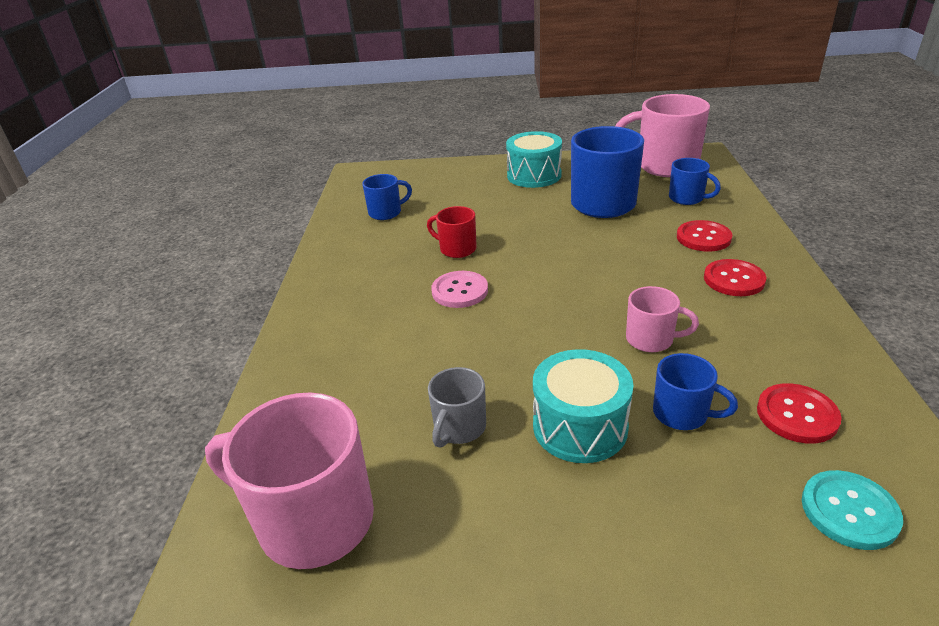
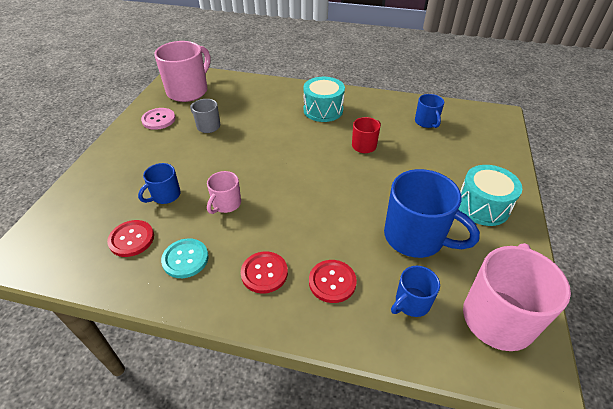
camera: 100 degrees right, 10 degrees up
(460, 291) = (314, 140): pink button -> pink button (158, 120)
(580, 426) = (183, 160): turquoise drum -> turquoise drum (323, 110)
(849, 511) = (73, 227): turquoise button -> turquoise button (185, 259)

